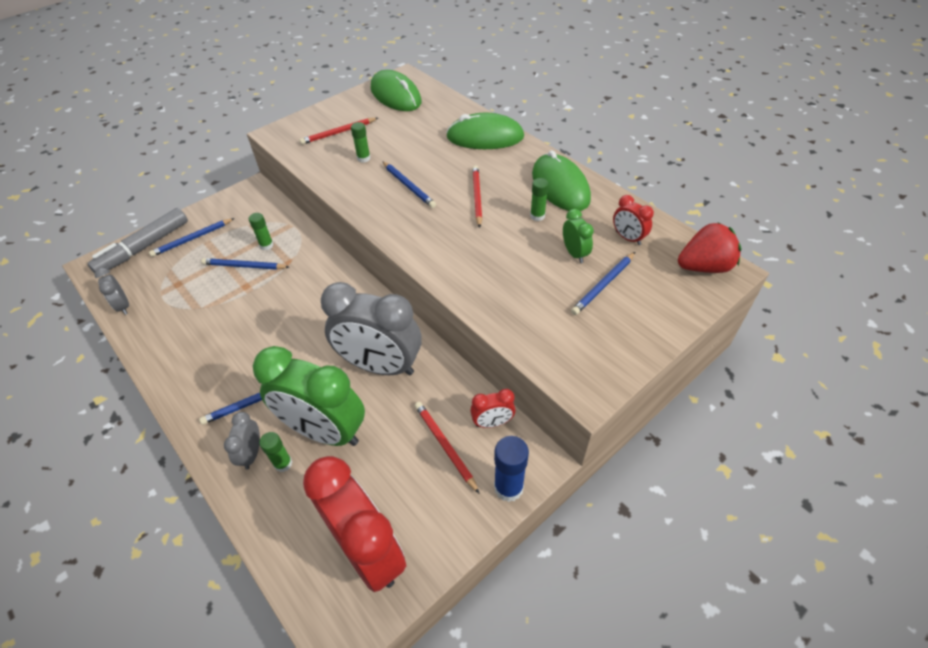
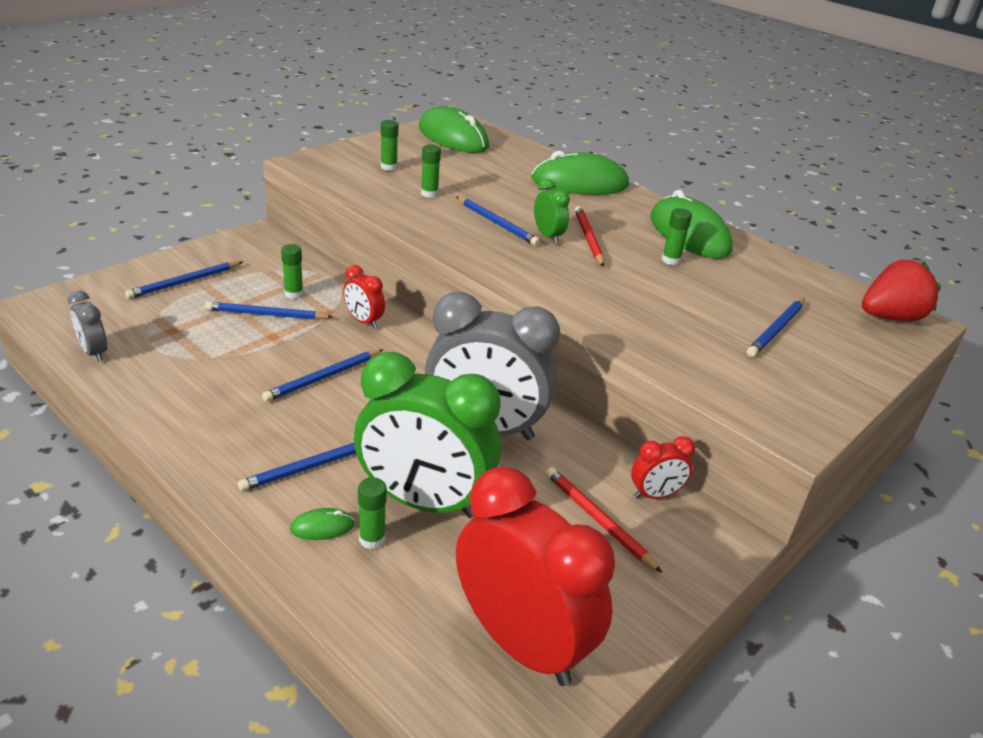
camera: 10 degrees left, 15 degrees down
(144, 247) = (115, 288): grey marker -> none
(251, 453) = (322, 527): grey clock -> green mouse
(274, 322) = (323, 377): none -> blue pencil
(338, 132) = (389, 167): red pencil -> green glue stick
(508, 487) = (698, 568): blue glue stick -> none
(574, 253) = (729, 298): green clock -> green clock (548, 236)
(628, 238) = (789, 286): red clock -> red clock (364, 321)

